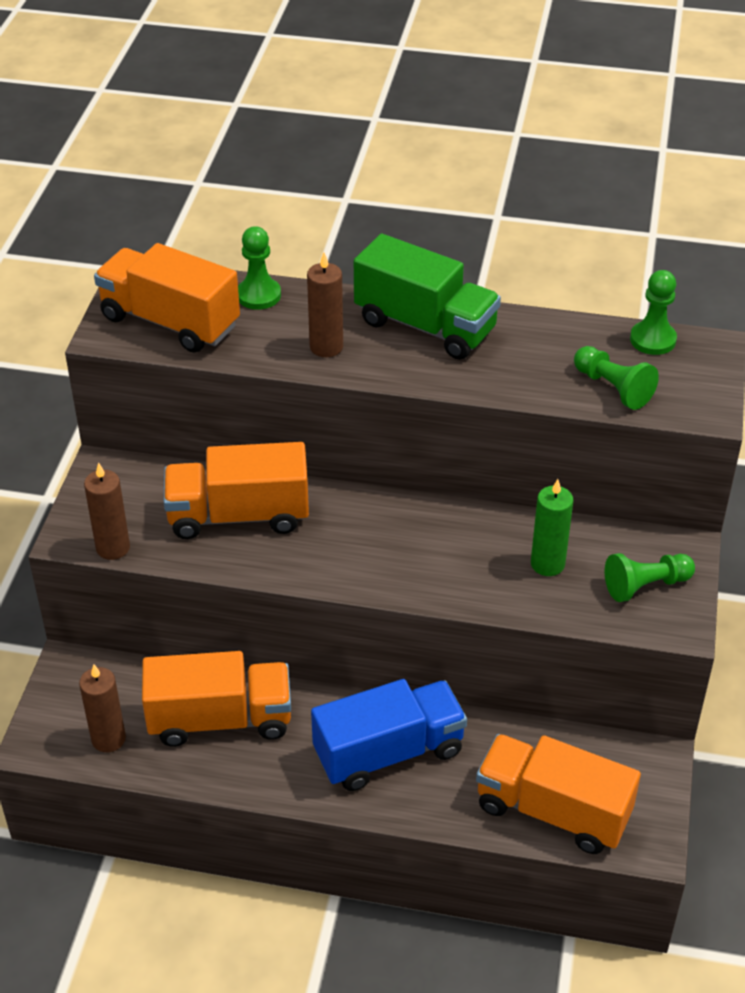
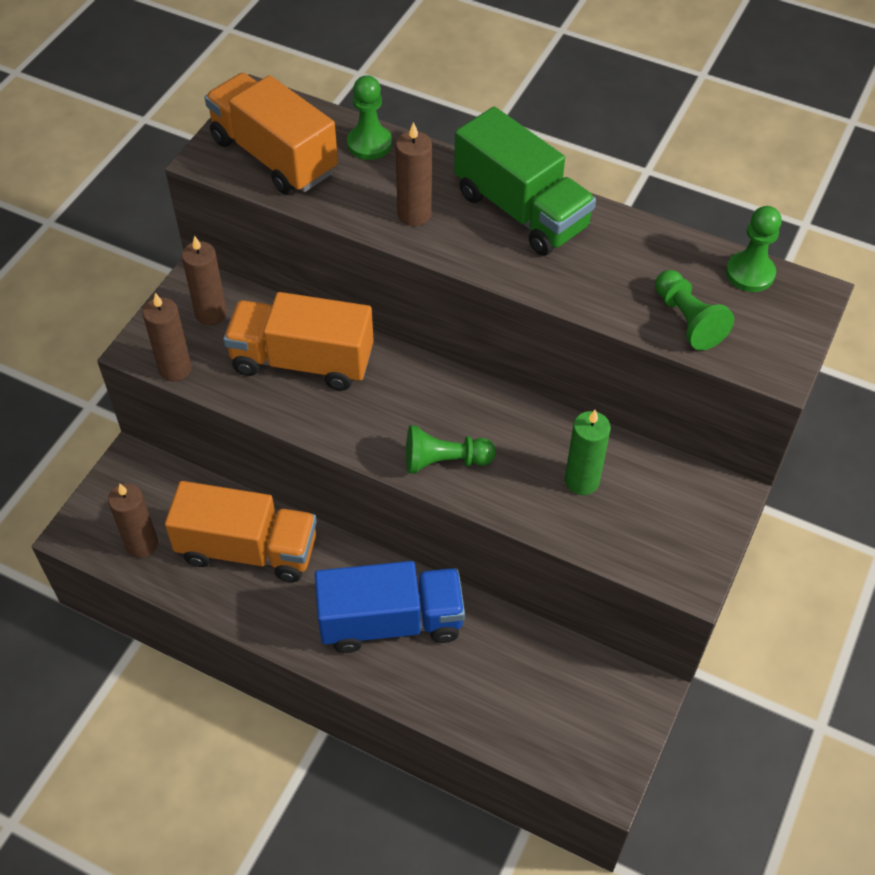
camera: 15 degrees right, 10 degrees up
(130, 491) = (211, 313): none -> brown candle
(552, 811) = (525, 722): orange truck -> none
(645, 586) = (672, 527): green pawn -> green pawn (444, 461)

